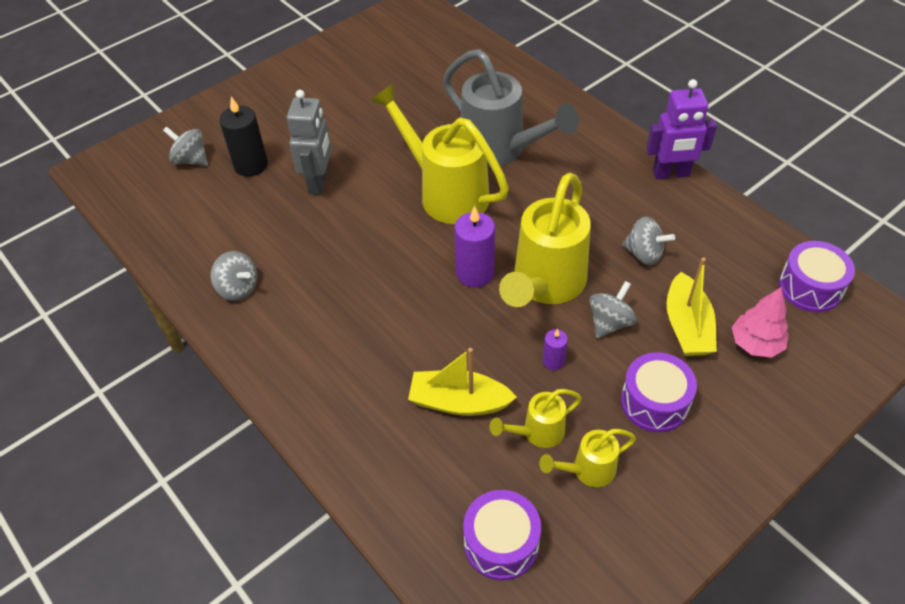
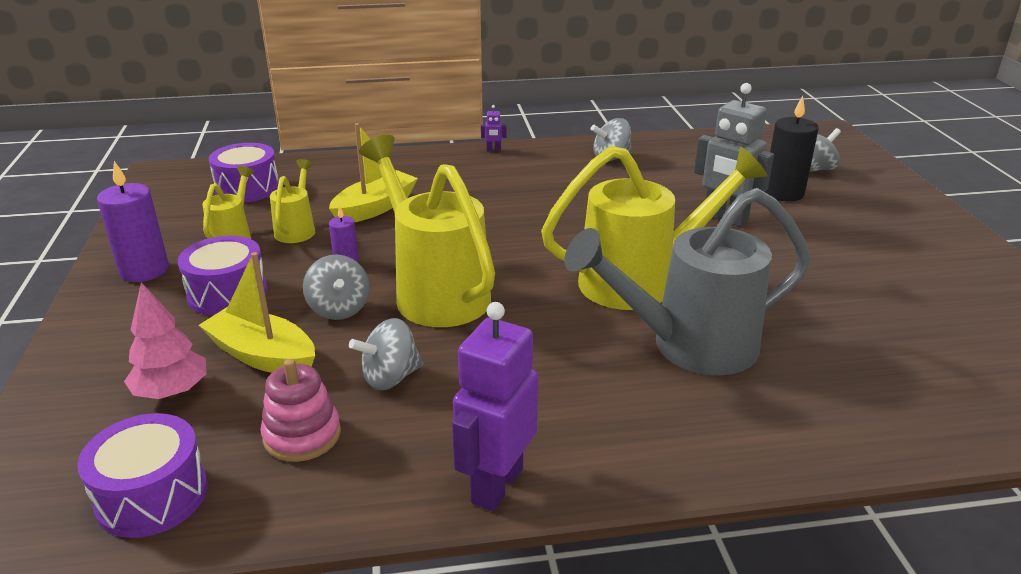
camera: 120 degrees right, 20 degrees down
(271, 386) = (493, 150): none -> purple robot
(475, 273) = (500, 259): purple candle -> purple candle (144, 270)
(718, 260) = (302, 435): none -> pink stacking toy

